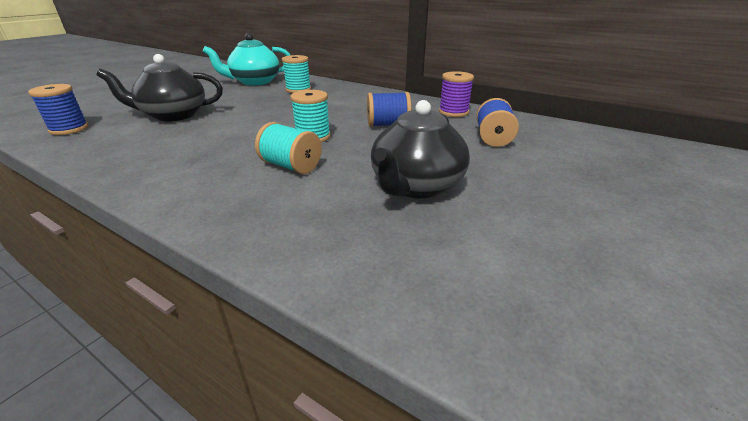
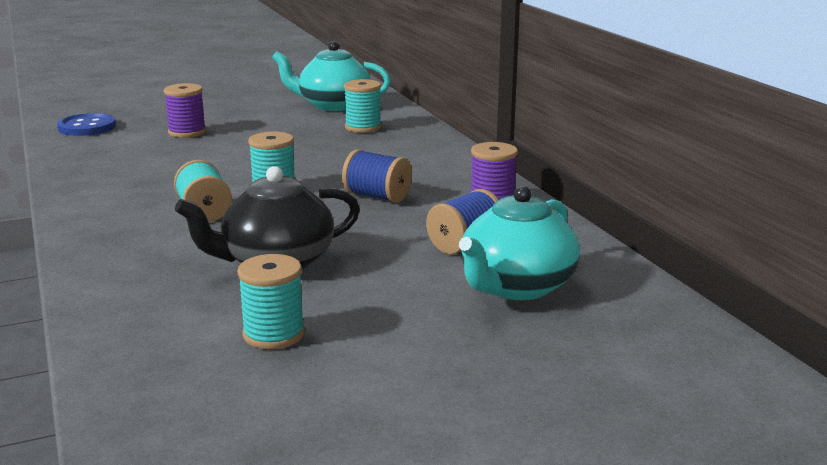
camera: 35 degrees right, 10 degrees down
(69, 129) = (87, 127): blue spool -> blue button
(173, 115) = (187, 132): black teapot -> purple spool
(532, 244) = (274, 334): none -> turquoise spool
(571, 154) = (516, 286): none -> turquoise teapot

